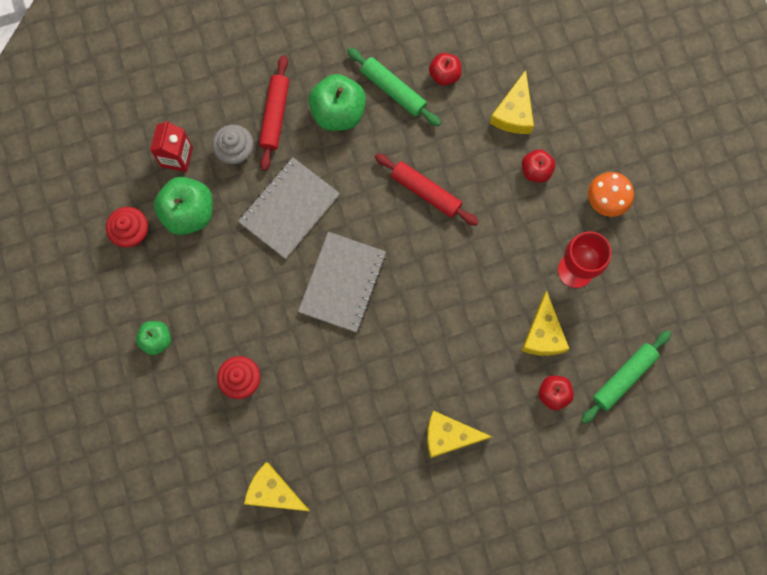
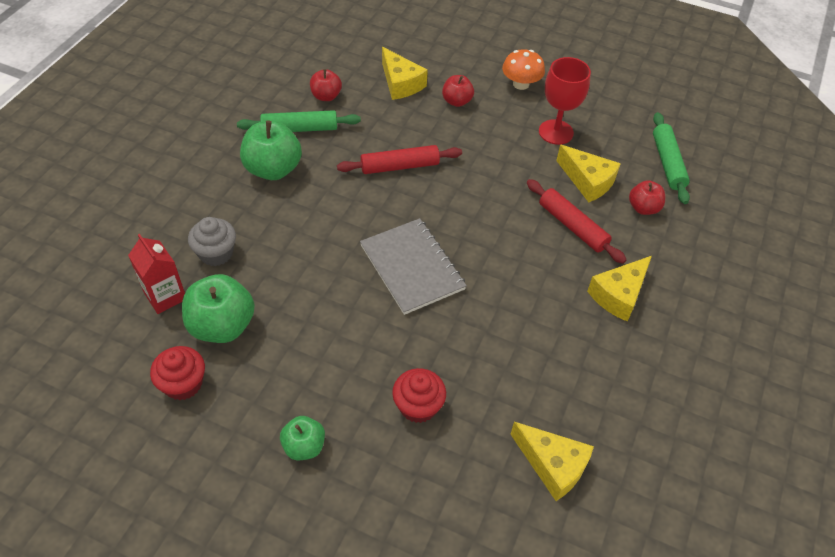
camera: 50 degrees left, 25 degrees down
(273, 492) = (552, 465): yellow cheese -> yellow cheese turned 120 degrees counterclockwise
(275, 115) = (223, 207): red rolling pin -> red rolling pin (572, 226)
(289, 209) = (308, 255): grey notebook -> none

